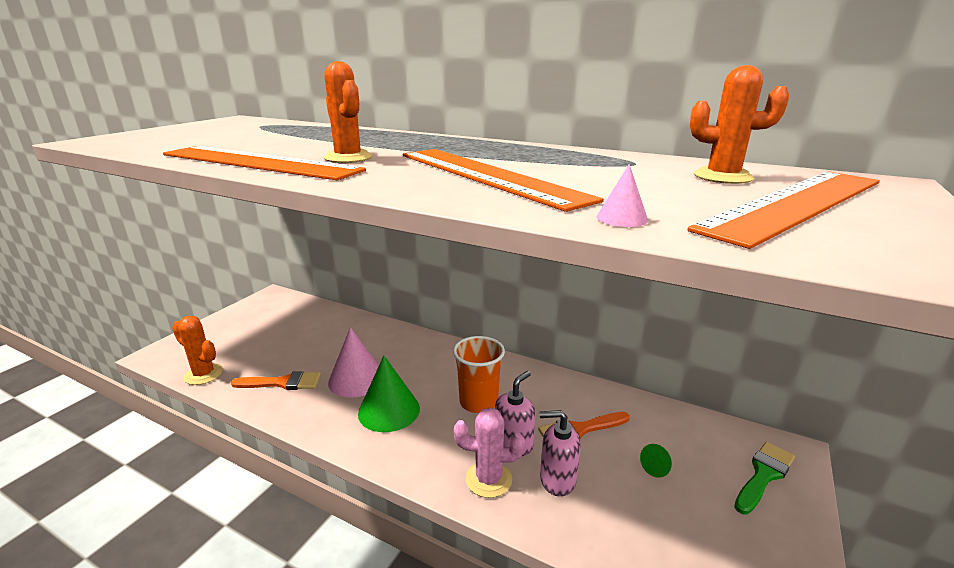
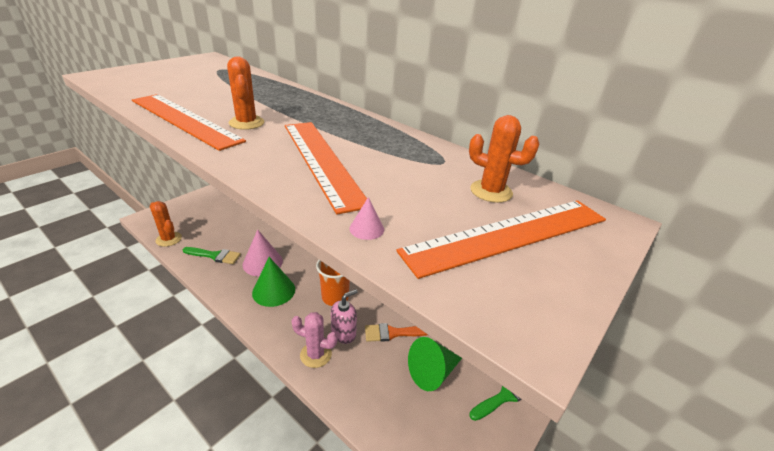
camera: 10 degrees right, 10 degrees up
(282, 383) = (214, 255): orange brush -> green brush
(557, 480) = (360, 365): pink soap dispenser -> none
(657, 467) = (432, 372): green cone -> green cone, size x2.23

